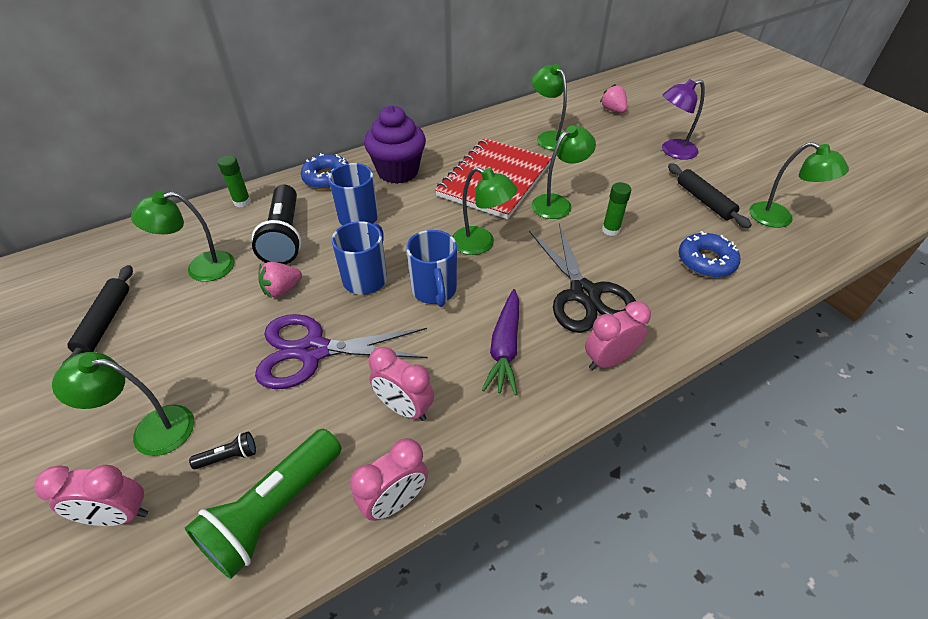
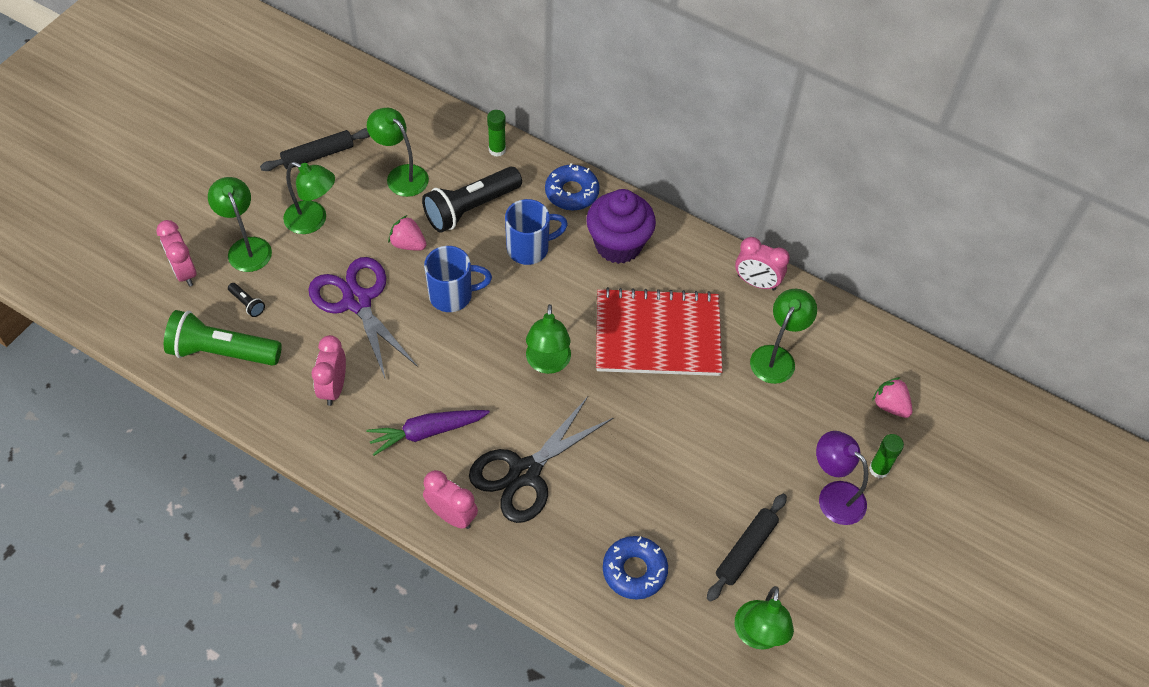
camera: 60 degrees right, 10 degrees up
(395, 501) = (257, 417): pink clock -> pink clock (756, 282)
(434, 291) = (465, 353): blue mug -> none
(557, 203) = (652, 407): green lamp -> green lamp (313, 221)
(610, 230) = (635, 469): green glue stick -> green glue stick (879, 469)
(613, 110) = (890, 405): pink strawberry -> pink strawberry turned 75 degrees counterclockwise

